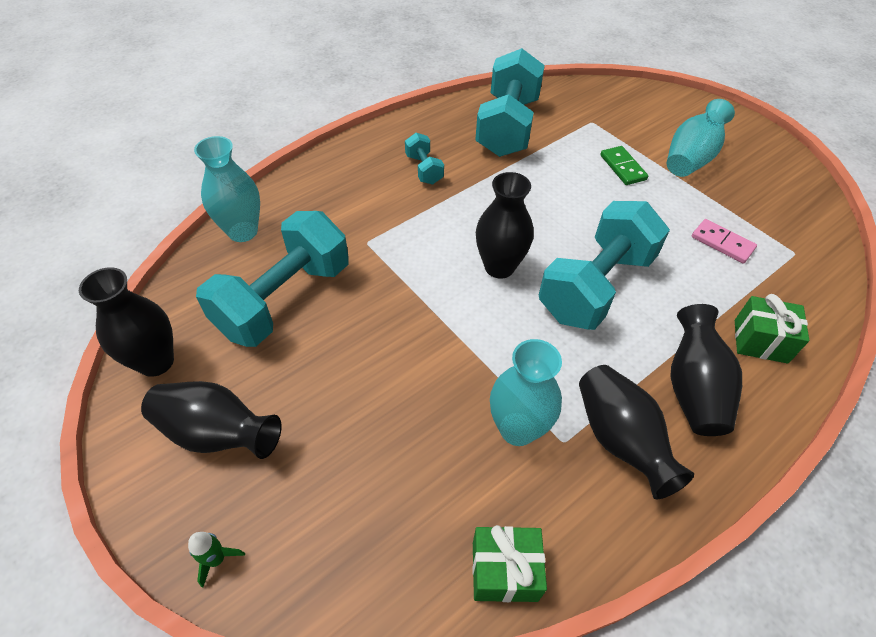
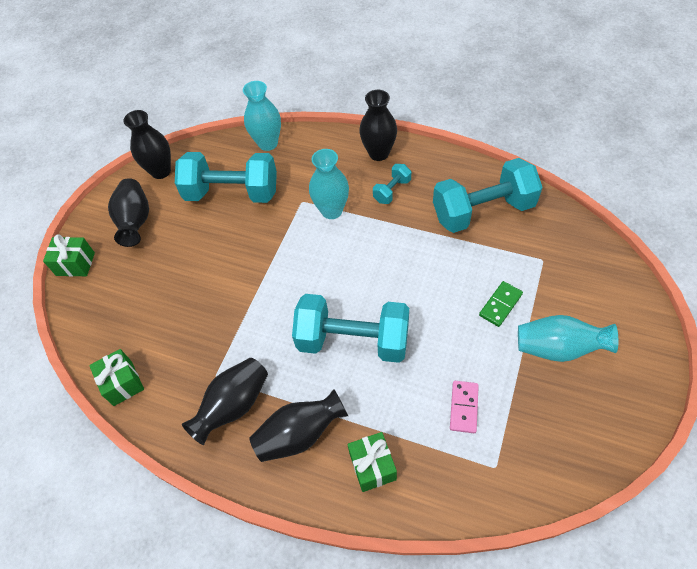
camera: 65 degrees right, 5 degrees up
(217, 559) = (75, 264): green rocket -> green gift
(499, 267) = (331, 278): black vase -> black vase (378, 153)
(517, 429) = (211, 349): turquoise vase -> turquoise vase (331, 210)

